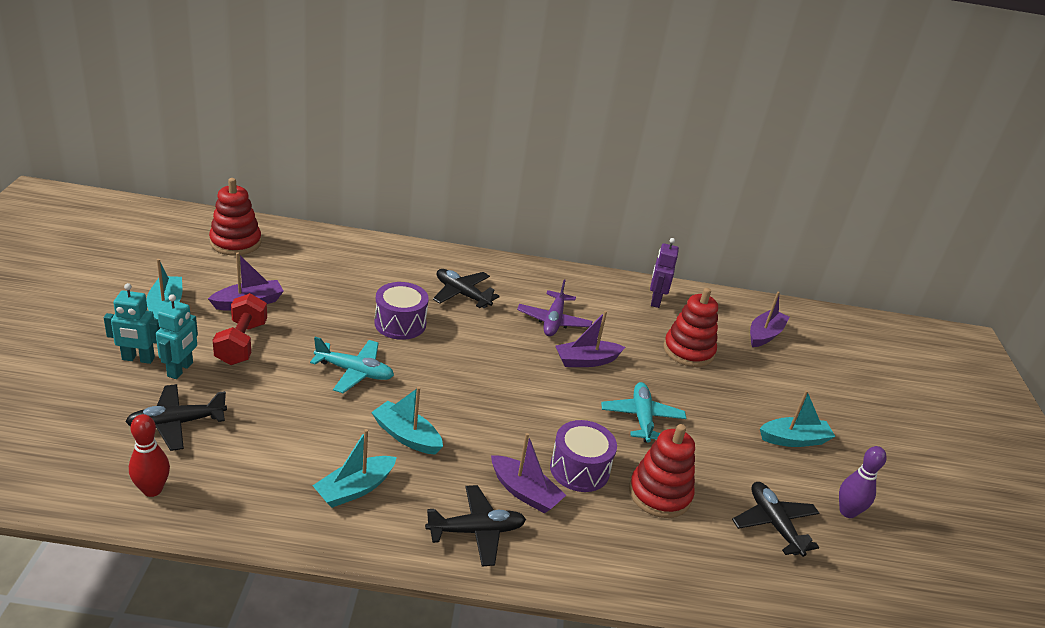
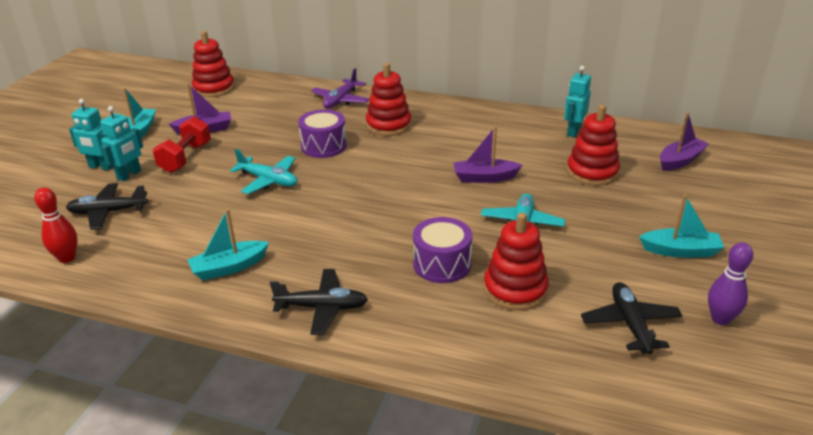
camera: 20 degrees right, 0 degrees up
(406, 436) = (292, 230): turquoise boat -> none
(462, 294) = (388, 125): black plane -> red stacking toy
(524, 492) = (381, 279): purple boat -> none
(553, 321) = (465, 146): purple plane -> purple plane (341, 100)
(655, 301) = (573, 131): purple robot -> turquoise robot

